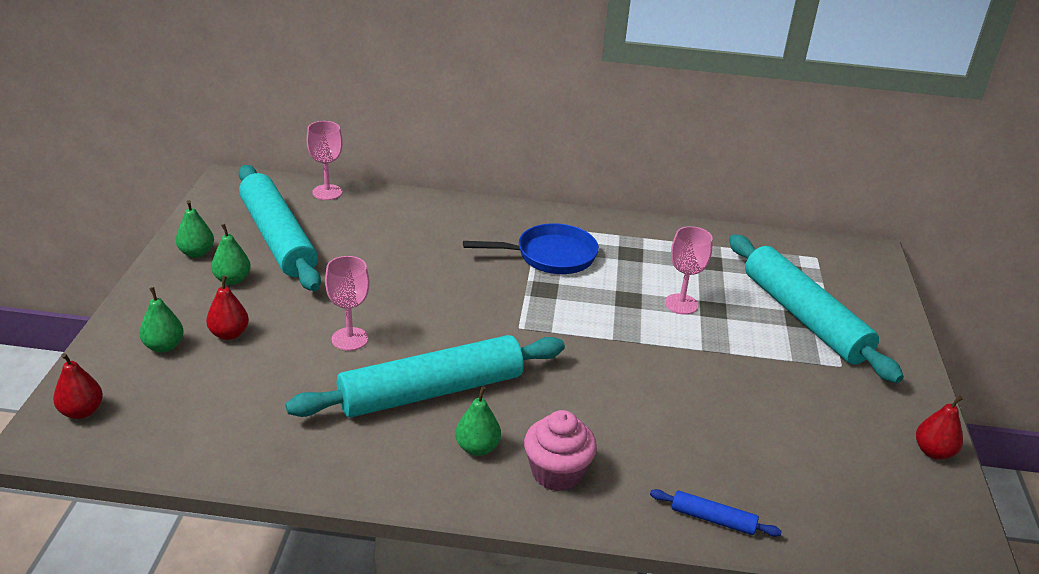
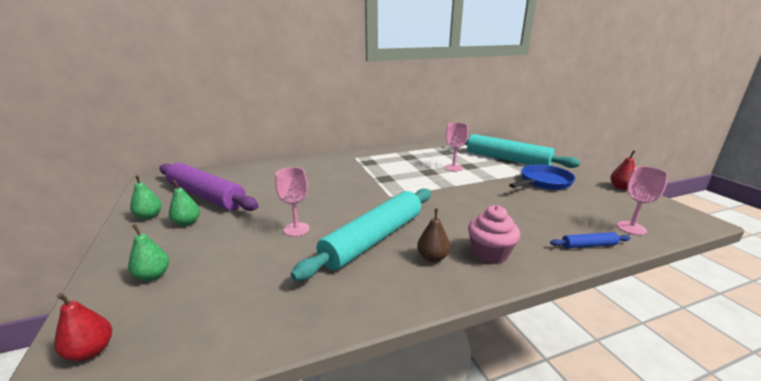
camera: 25 degrees left, 10 degrees down
(229, 334) = (205, 252): red pear -> none
(277, 238) = (206, 196): turquoise rolling pin -> purple rolling pin
(327, 192) = (223, 170): pink goblet -> pink goblet (631, 228)
(477, 448) = (432, 258): green pear -> brown pear
(550, 256) = (373, 166): blue pan -> blue pan (543, 182)

